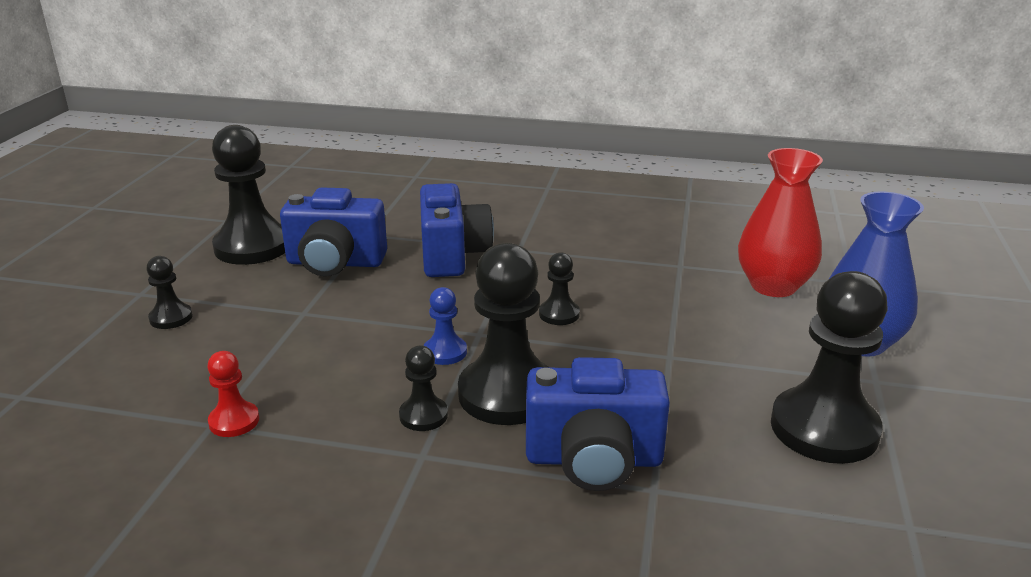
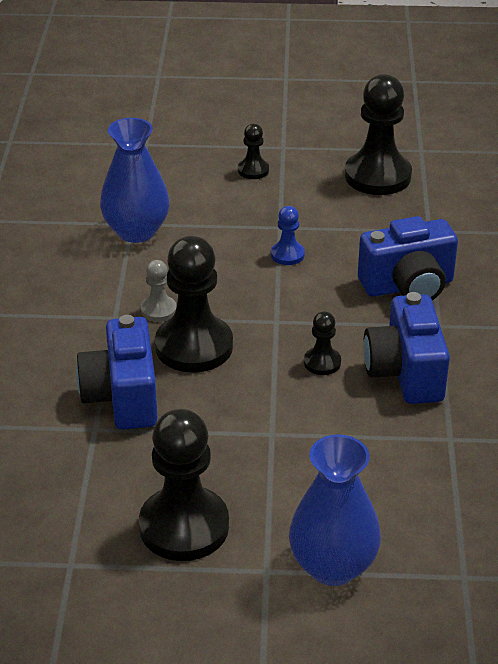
camera: 80 degrees right, 10 degrees up
(234, 421) = (136, 231): red pawn -> blue vase
(335, 263) = (366, 224): blue camera -> blue camera (405, 373)
(423, 415) = (158, 310): black pawn -> grey pawn
(445, 352) = (243, 307): blue pawn -> blue pawn (287, 255)
(773, 286) = (430, 509): red vase -> none

